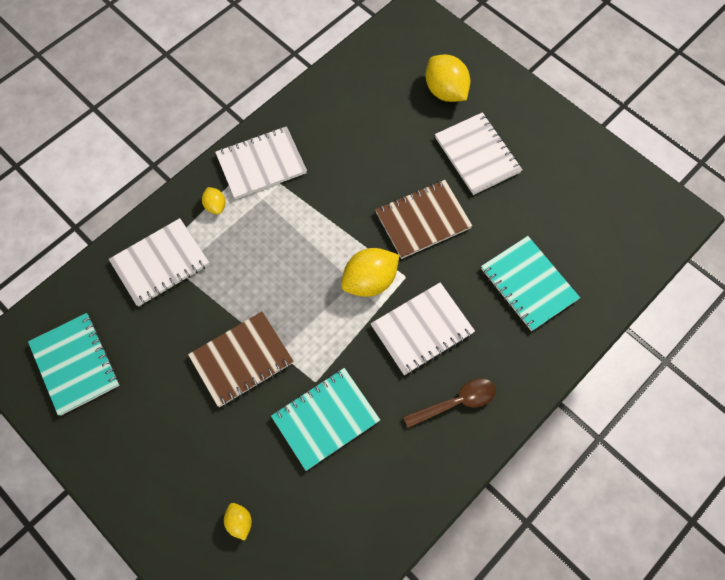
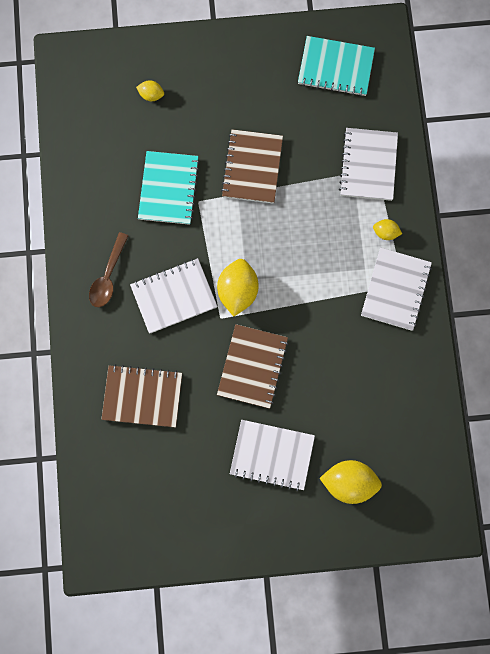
camera: 130 degrees right, 10 degrees up
(422, 329) = (174, 296): white notebook -> white notebook turned 60 degrees clockwise
(528, 284) = (142, 396): turquoise notebook -> brown notebook

